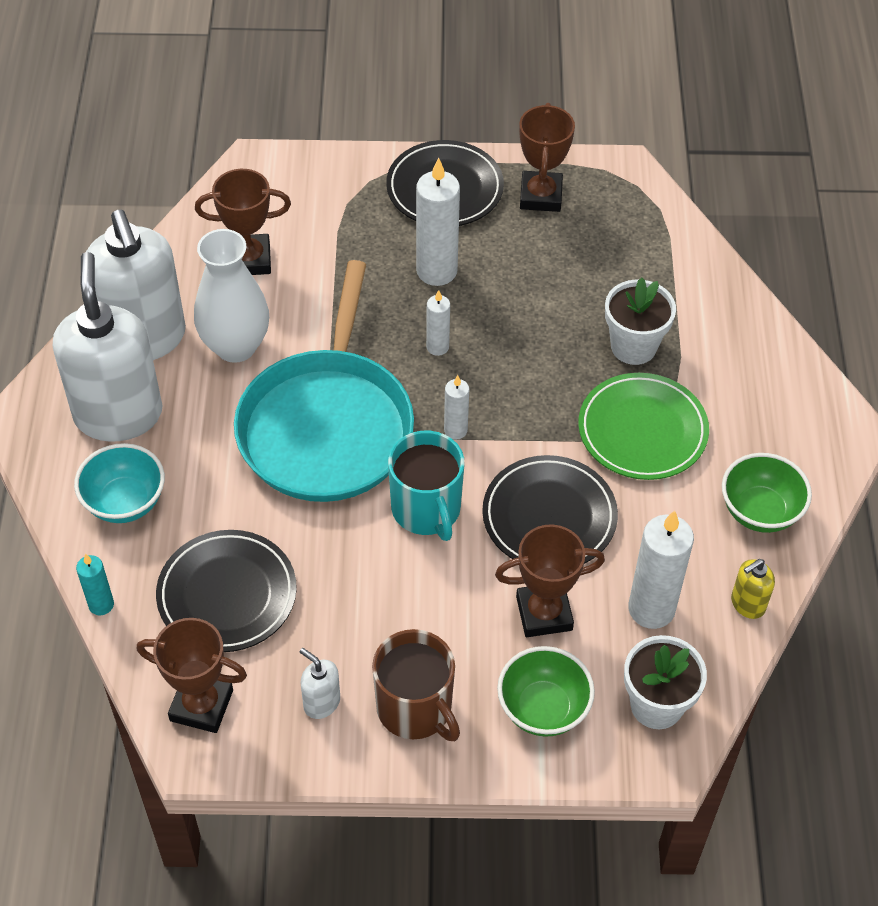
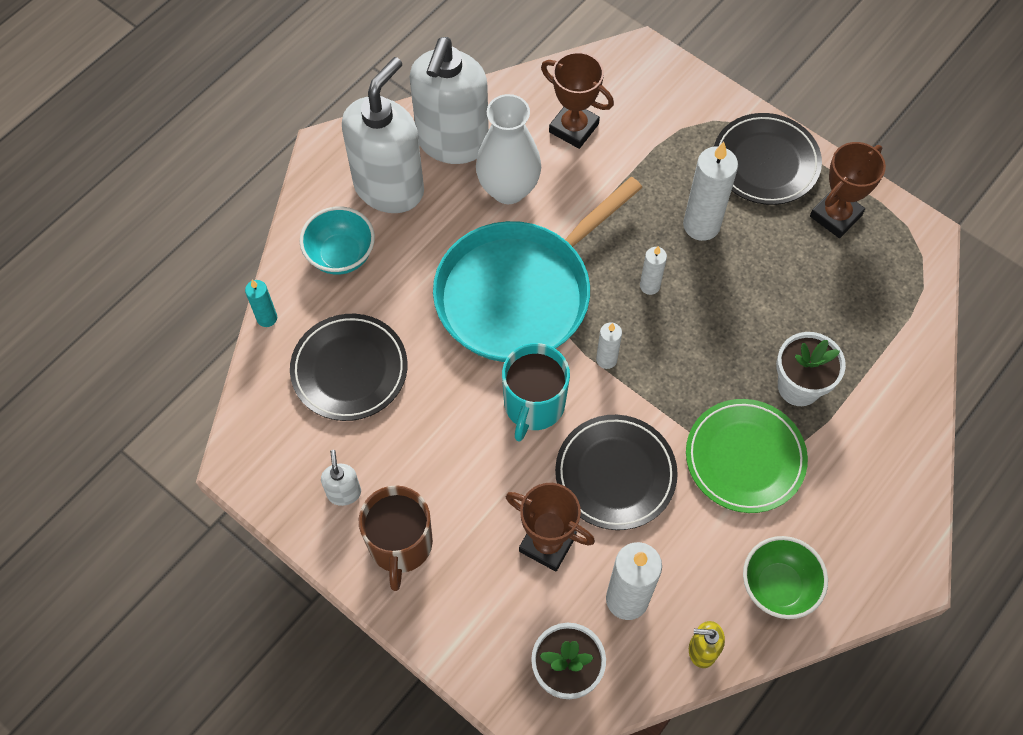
camera: 40 degrees right, 10 degrees up
(201, 705) = (269, 436): brown trophy -> none
(543, 708) = (485, 612): green bowl -> none

